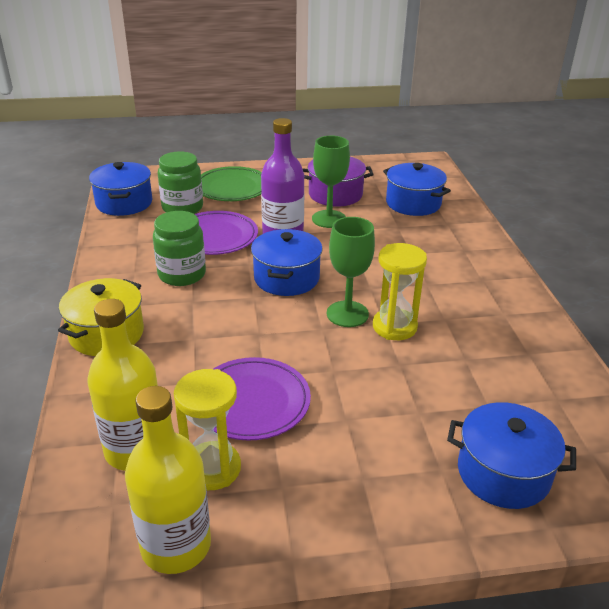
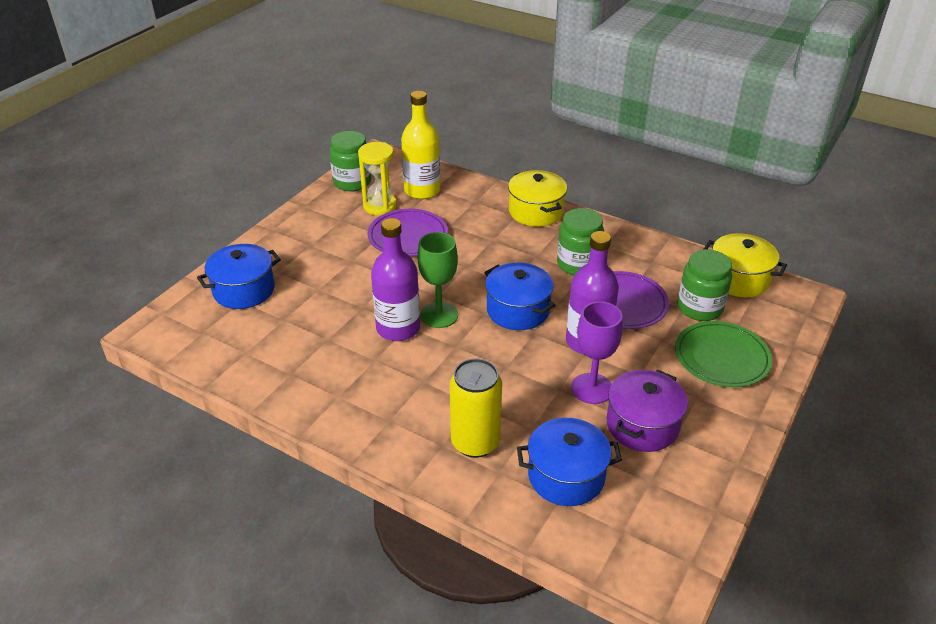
camera: 130 degrees right, 5 degrees up
(124, 203) = (738, 279): blue pot -> yellow pot
(176, 545) = (352, 182): yellow bottle -> green jar
(329, 219) = (592, 388): green goblet -> purple goblet
(394, 327) = (398, 328): yellow hourglass -> purple bottle
(441, 240) = (475, 442): none -> yellow can

